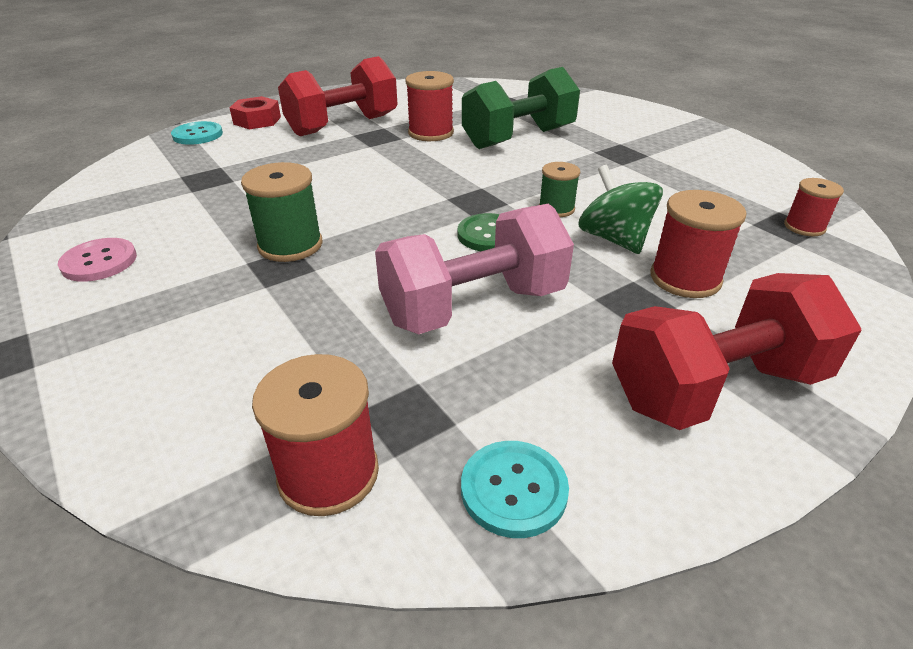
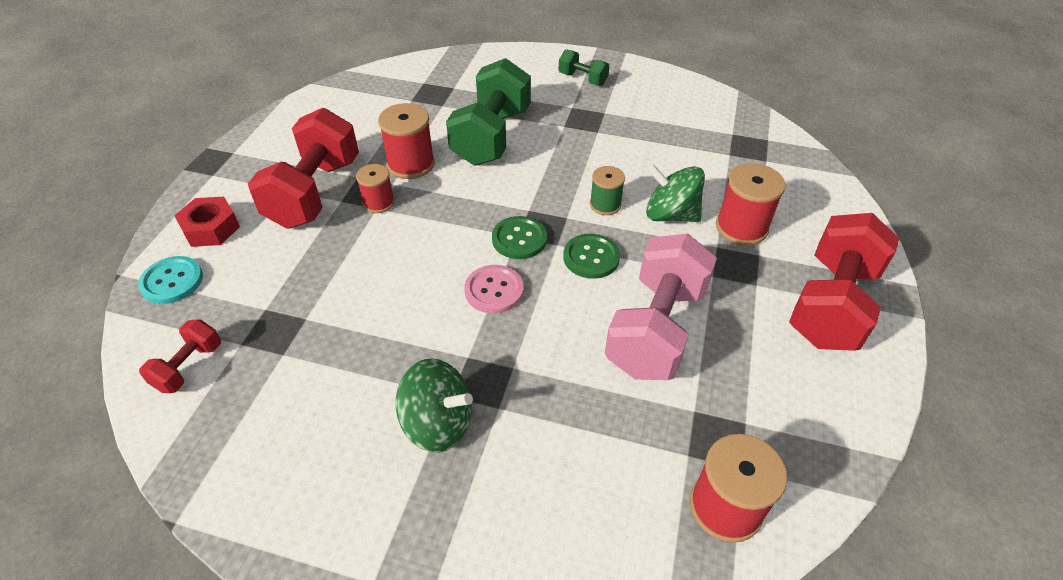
camera: 40 degrees left, 10 degrees up
(99, 262) = (321, 481): pink button -> pink button (494, 290)
(138, 174) = (189, 367): none -> red dumbbell
(212, 272) = (438, 423): none -> green spinning top
(290, 245) = (462, 357): green spool -> none
(445, 200) = (519, 239): none -> green button
(513, 490) = (816, 441): turquoise button -> none
(657, 130) = (582, 79): none -> green dumbbell
(804, 227) = (758, 142): red spool -> red spool (378, 203)

